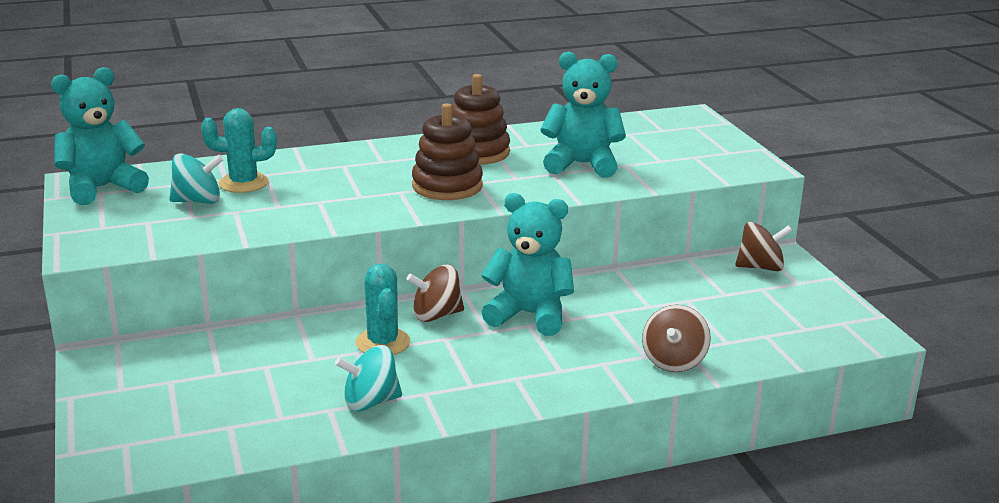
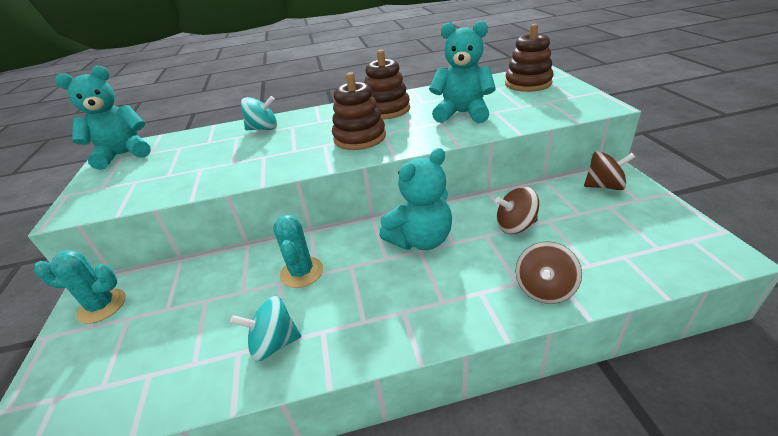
camera: 10 degrees right, 10 degrees up
(198, 201) = (179, 161): turquoise spinning top -> turquoise spinning top (263, 129)
(243, 183) = (218, 145): turquoise cactus -> turquoise cactus (102, 306)
(436, 315) = (348, 242): brown spinning top -> brown spinning top (515, 226)
(529, 315) = (420, 240): turquoise teddy bear -> turquoise teddy bear turned 120 degrees clockwise
(672, 131) = (528, 83): none -> brown stacking toy

